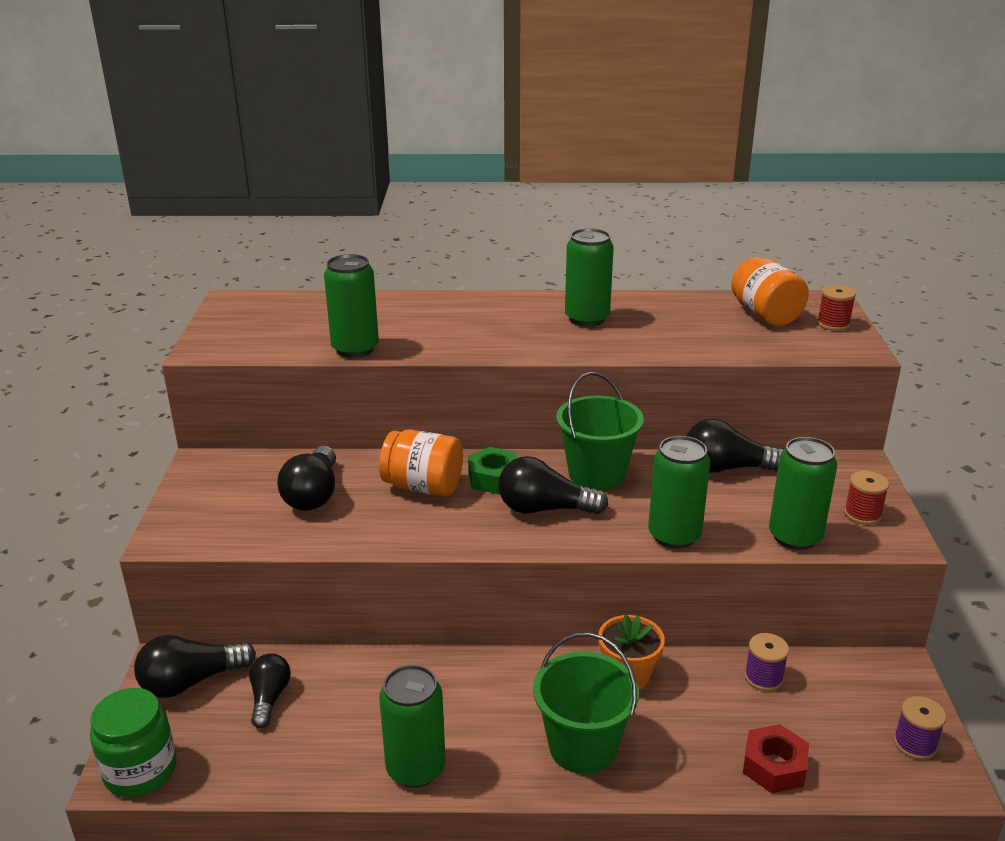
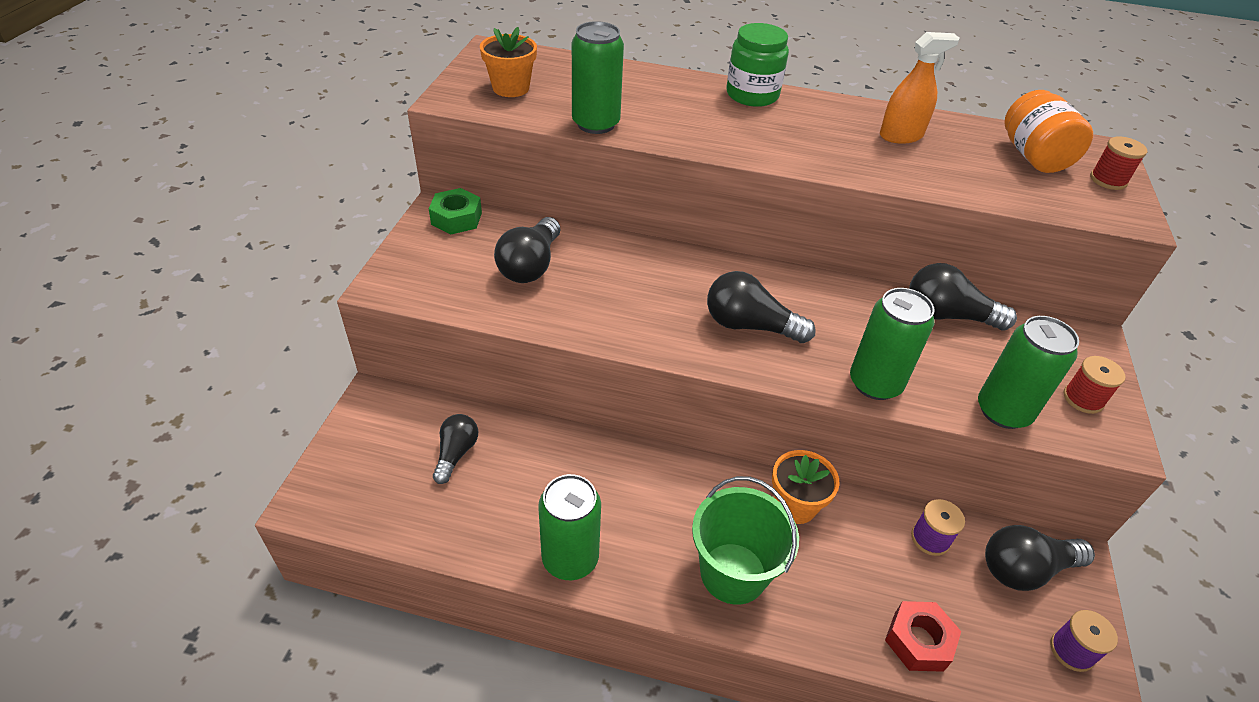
camera: 10 degrees right, 15 degrees up
(140, 771) = (326, 502): green jar -> green jar (752, 95)
(191, 682) = (392, 421): black light bulb -> black light bulb (1025, 569)
(261, 331) = (511, 88): none -> orange flower pot
(423, 486) = (637, 277): orange jar -> none
(494, 478) = (707, 281): green nut -> green nut (456, 218)
(587, 318) = (839, 128): green can -> none
(597, 474) = (811, 296): green bucket -> none
(644, 316) = (901, 136): none -> orange spray bottle

